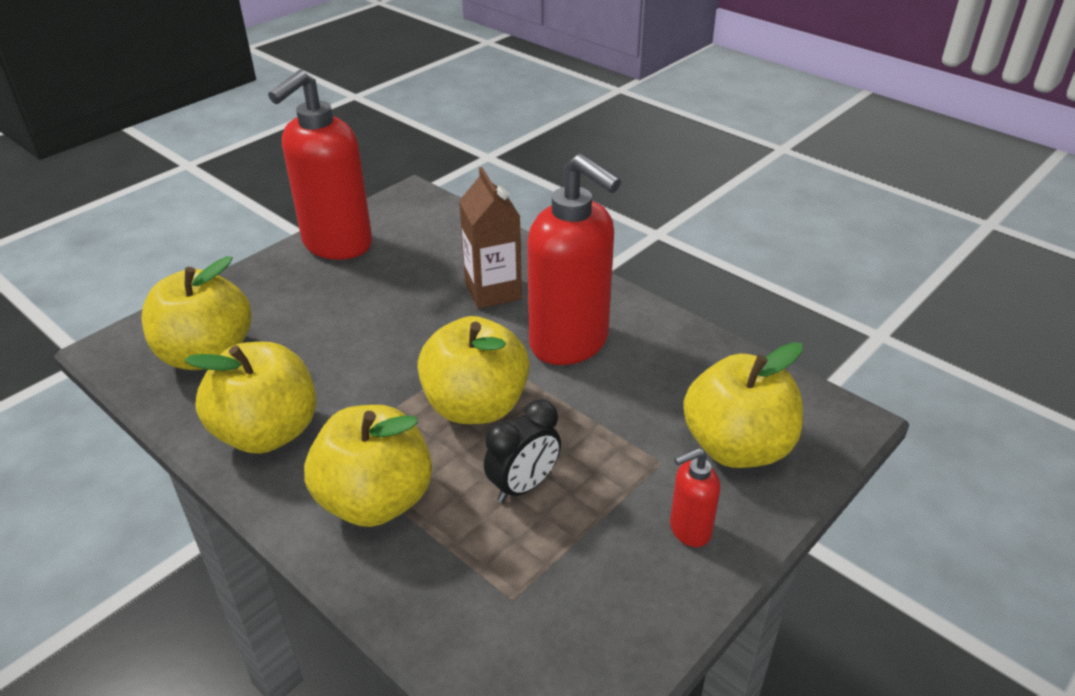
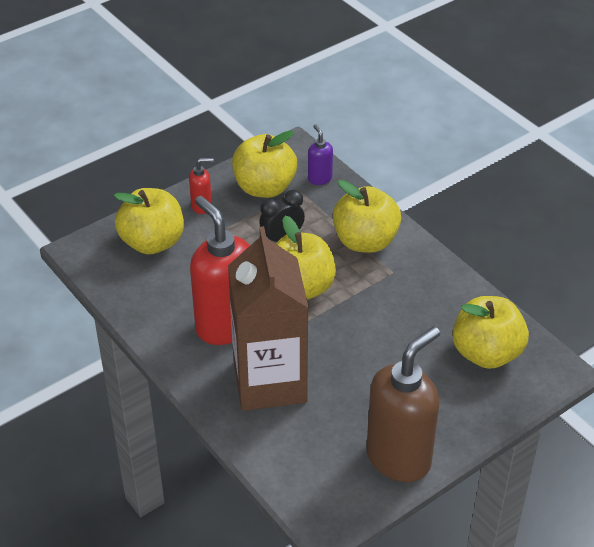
camera: 170 degrees left, 5 degrees up
(268, 432) = (432, 289): yellow apple -> yellow apple (264, 188)
(336, 244) = (399, 458): red soap dispenser -> brown soap dispenser
(476, 637) = (319, 178): none -> purple soap dispenser
(493, 291) = (269, 382): brown carton -> brown carton, size x1.77

